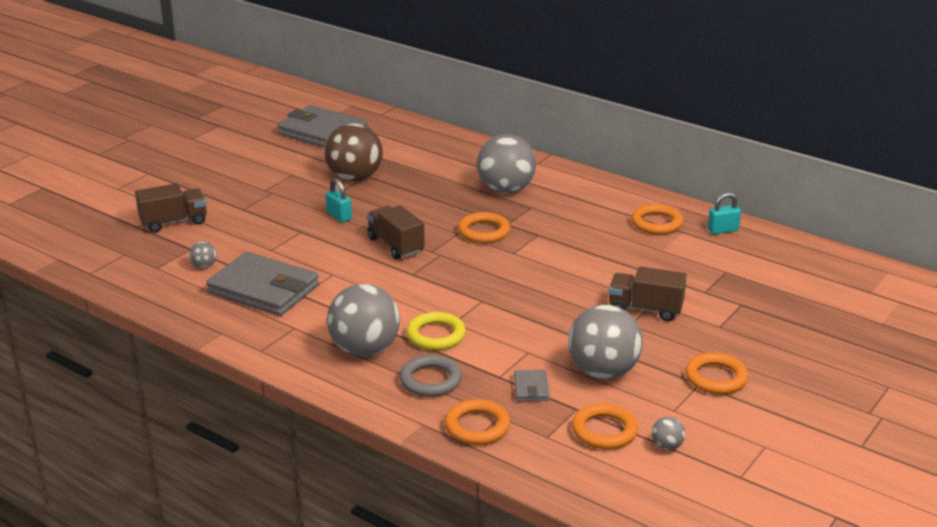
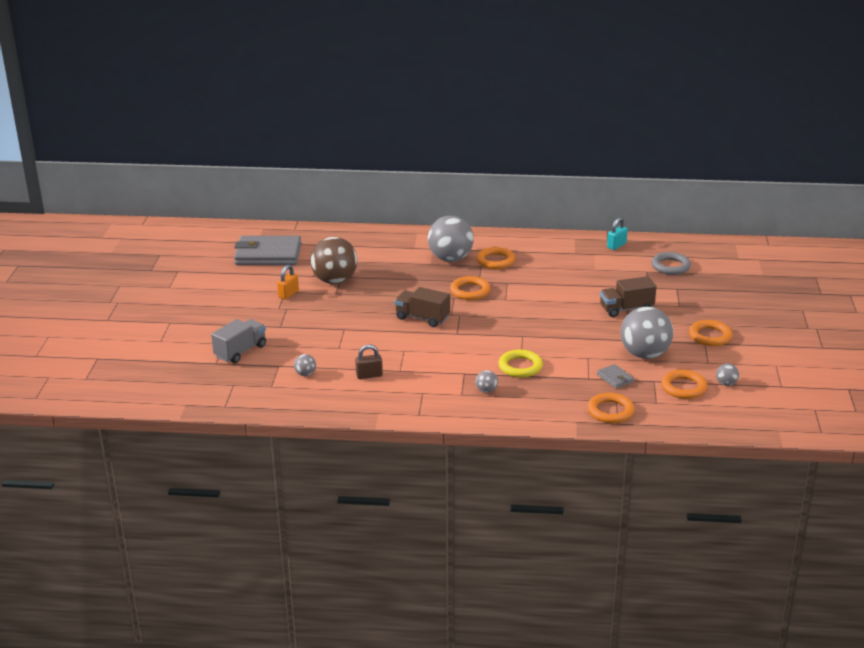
camera: 30 degrees left, 0 degrees up
(174, 222) = (240, 351): brown truck -> grey truck
(264, 289) = (369, 375): grey wallet -> brown padlock
(292, 178) = (288, 294): none -> orange padlock
(339, 216) = (358, 310): turquoise padlock -> none
(365, 349) = (486, 390): grey ball -> grey ball, size x0.42
(430, 380) = (550, 394): grey ring -> grey ring (670, 266)
(656, 223) = (572, 253): orange ring -> orange ring (495, 261)

